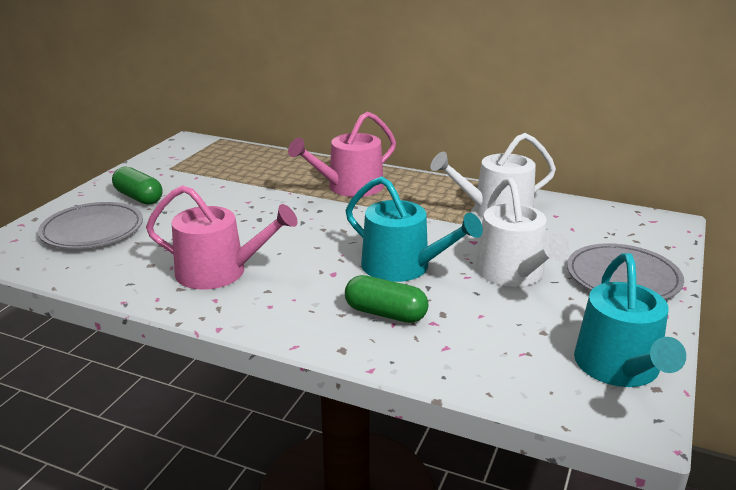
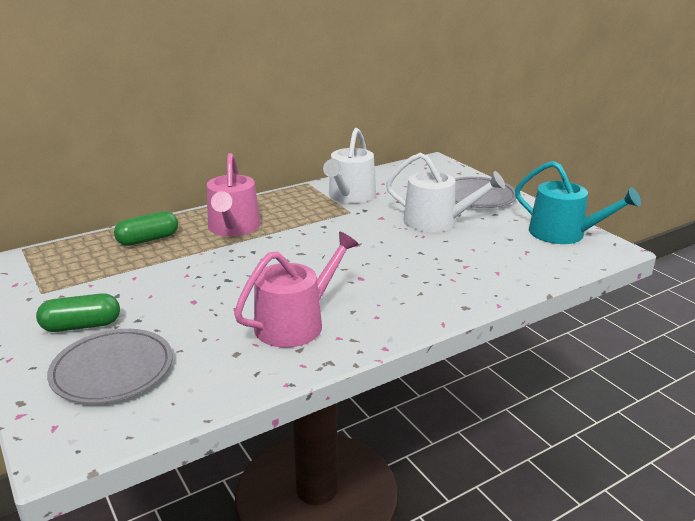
camera: 55 degrees left, 0 degrees up
(385, 313) = (437, 277): green capsule -> green capsule (148, 239)
(403, 267) = (384, 251): turquoise watering can -> none

